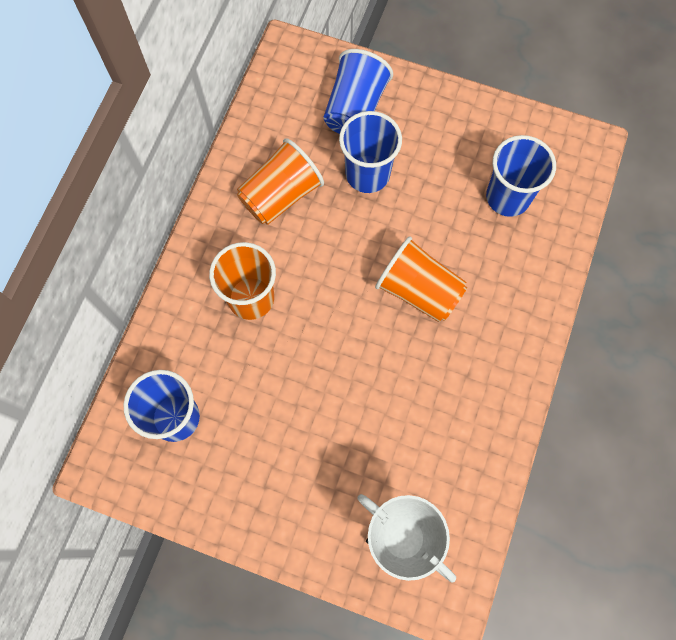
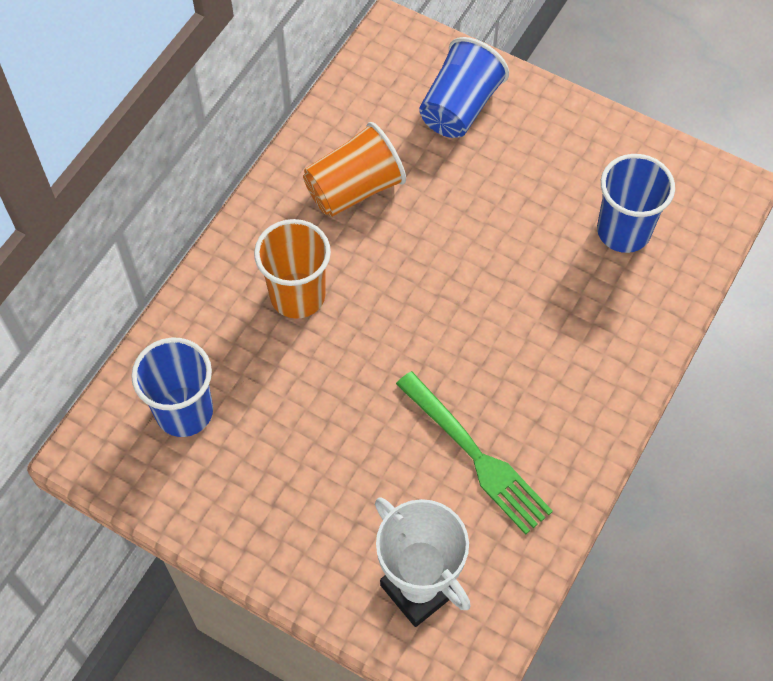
camera: 10 degrees right, 10 degrees down
(367, 174) = (461, 181): blue cup -> none
(419, 290) = (497, 318): orange cup -> none
(423, 414) = (475, 456): none -> green fork

